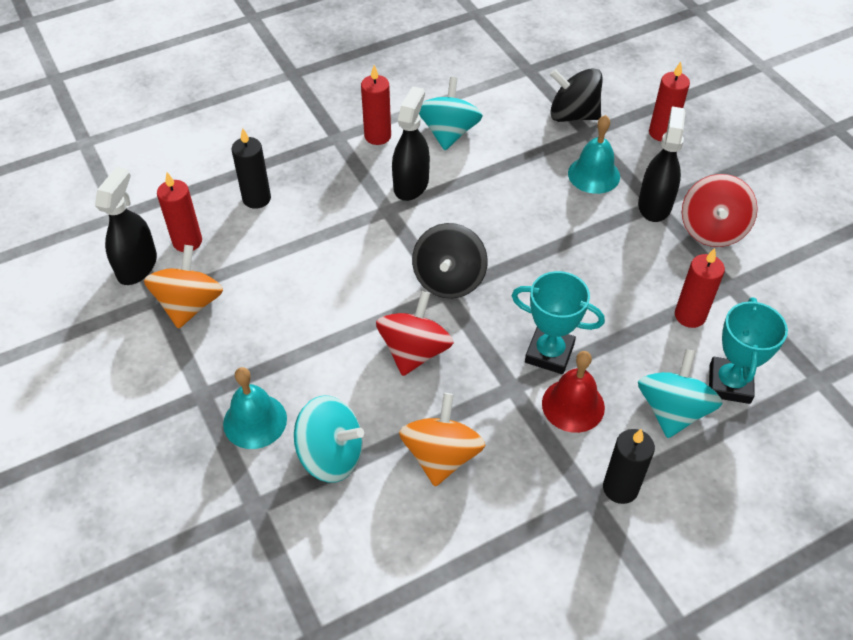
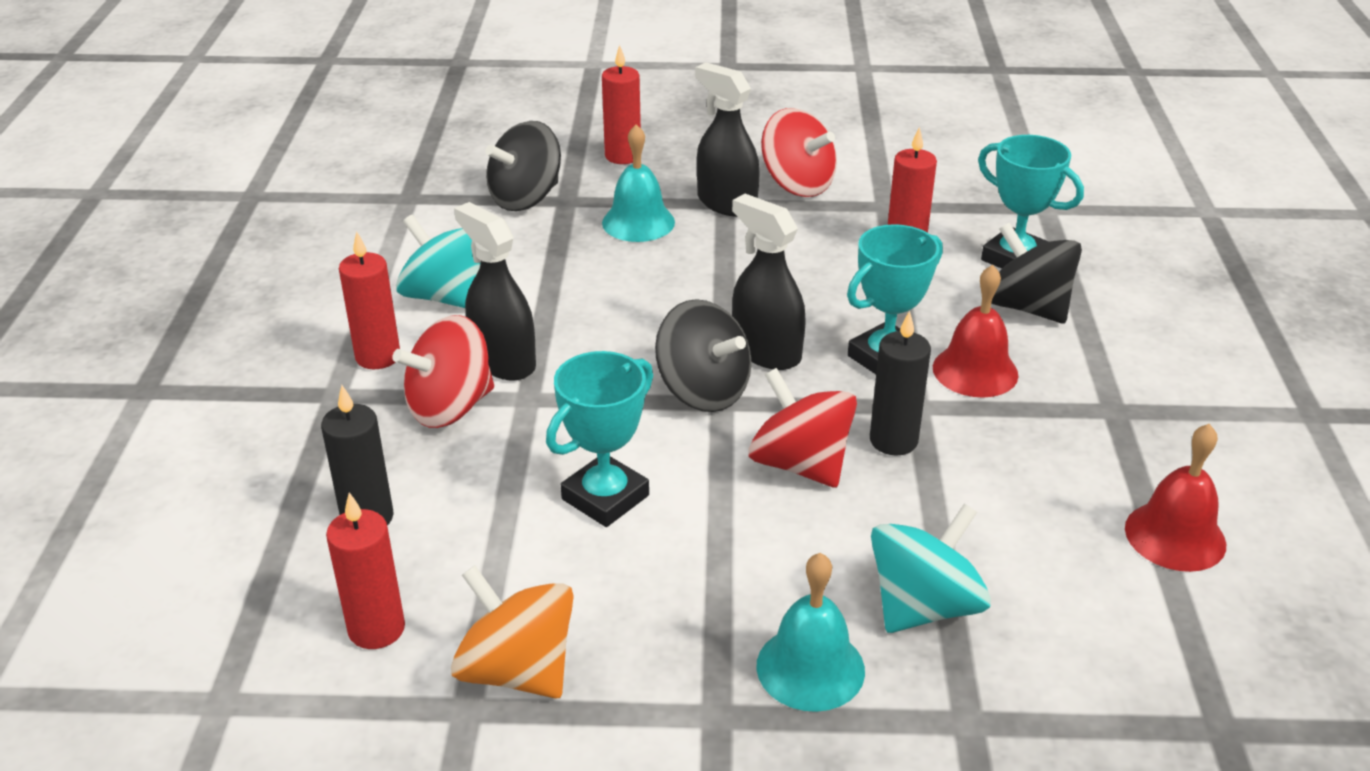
camera: 60 degrees left, 15 degrees down
(137, 266) = (368, 712): black spray bottle -> black spray bottle (766, 351)
(330, 279) = (605, 497): none -> turquoise trophy
(358, 184) = (450, 407): none -> red spinning top
(441, 456) = (986, 503): orange spinning top -> none
(477, 570) = (1175, 536): none -> red bell
(620, 488) = (1112, 383): black candle -> black candle (893, 440)
(672, 410) = (1027, 307): turquoise spinning top -> black spinning top

